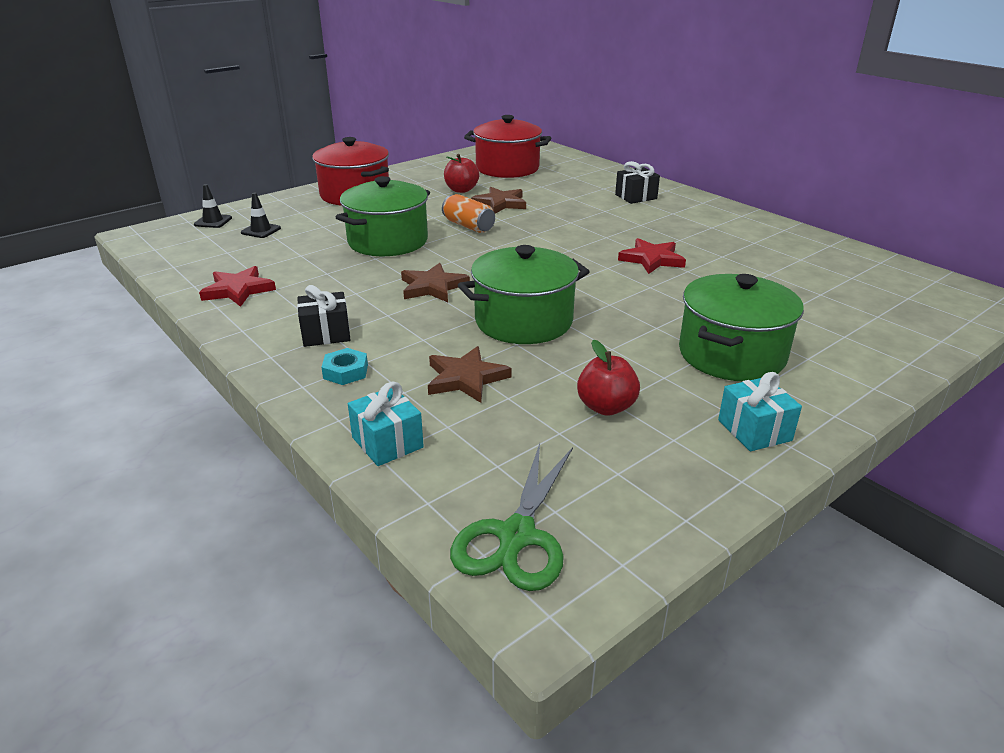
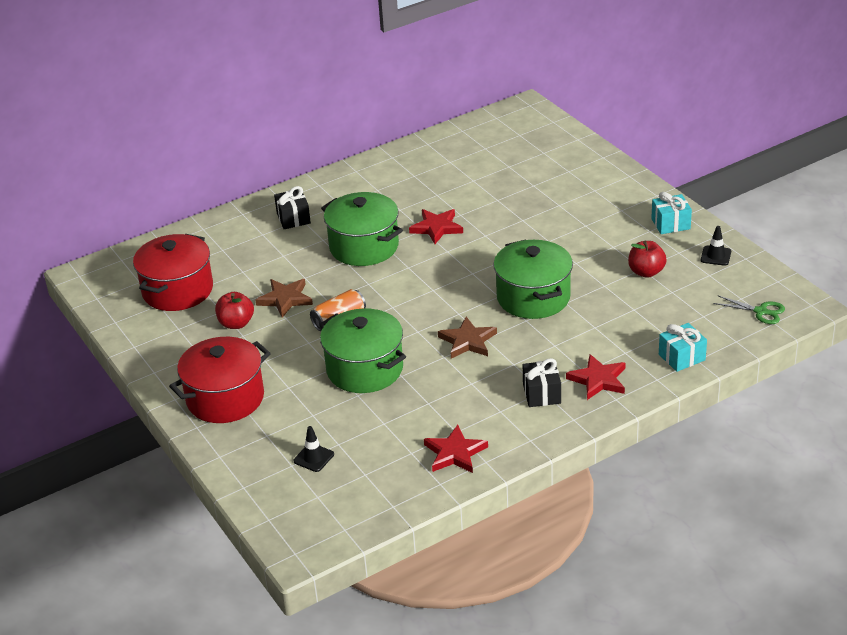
camera: 80 degrees left, 5 degrees up
(213, 221) = (276, 498): black traffic cone -> black traffic cone (715, 256)
(345, 371) = (598, 380): turquoise nut -> red star
(466, 378) = (610, 326): brown star -> none
(516, 536) = (760, 311): green scissors -> green scissors, size x0.62
(731, 355) = (588, 217): green pot -> green pot (364, 247)

